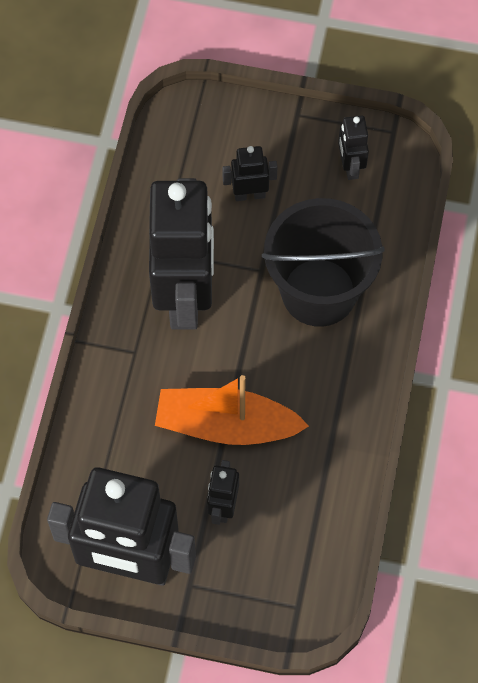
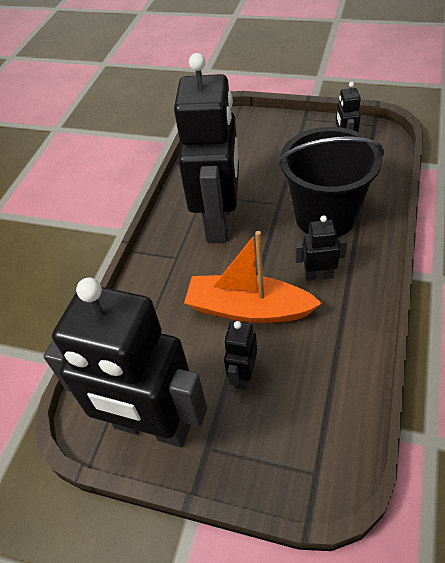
camera: 10 degrees right, 15 degrees down
(249, 194) = (270, 161): black robot -> black robot (318, 275)

